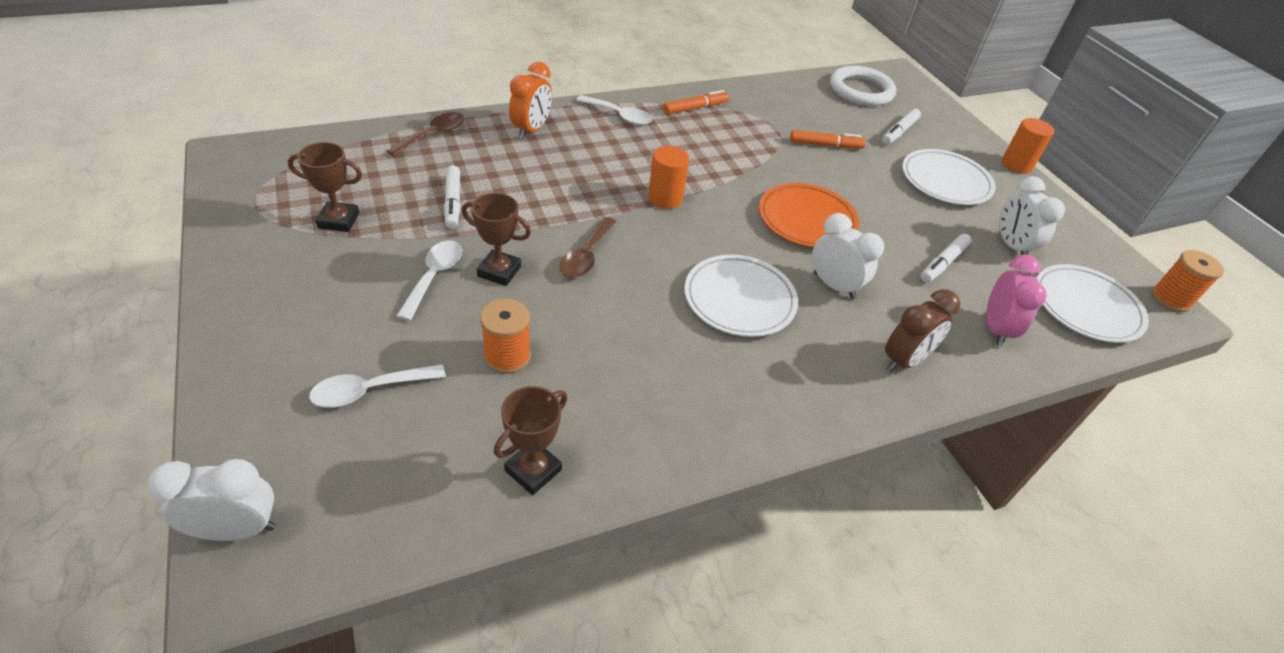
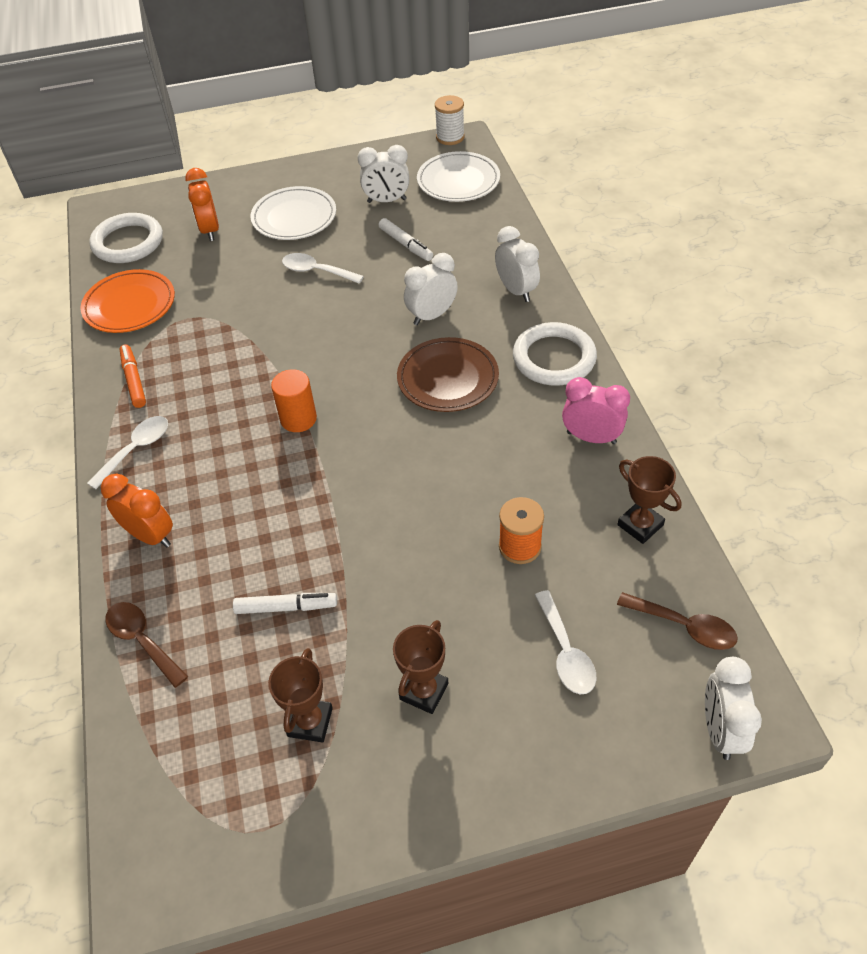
camera: 75 degrees left, 5 degrees up
(434, 277) = (411, 614): white spoon -> white spoon (316, 271)
(499, 271) = (405, 558): brown trophy -> brown trophy (424, 691)
(586, 255) = (384, 486): brown spoon -> brown spoon (684, 626)
(739, 299) = (448, 378): white plate -> brown plate
(795, 395) = (554, 358): none -> white ring
(806, 220) = (342, 319): orange plate -> orange plate (130, 305)
(825, 145) = (224, 286): orange marker -> none
(899, 132) = (210, 230): white marker -> orange clock
(904, 361) = (516, 290): brown clock -> white clock
(995, 329) = (482, 234): pink clock -> pink clock (591, 437)
(1016, 165) = (275, 168): orange cylinder -> none
(1170, 299) = (450, 137): orange spool -> white spool

